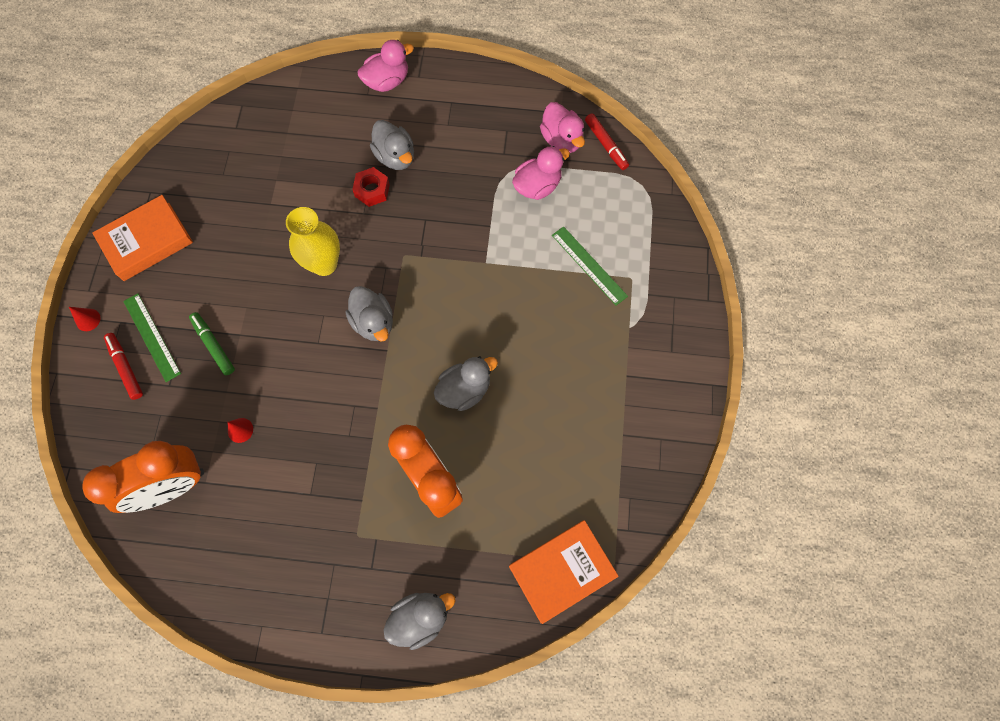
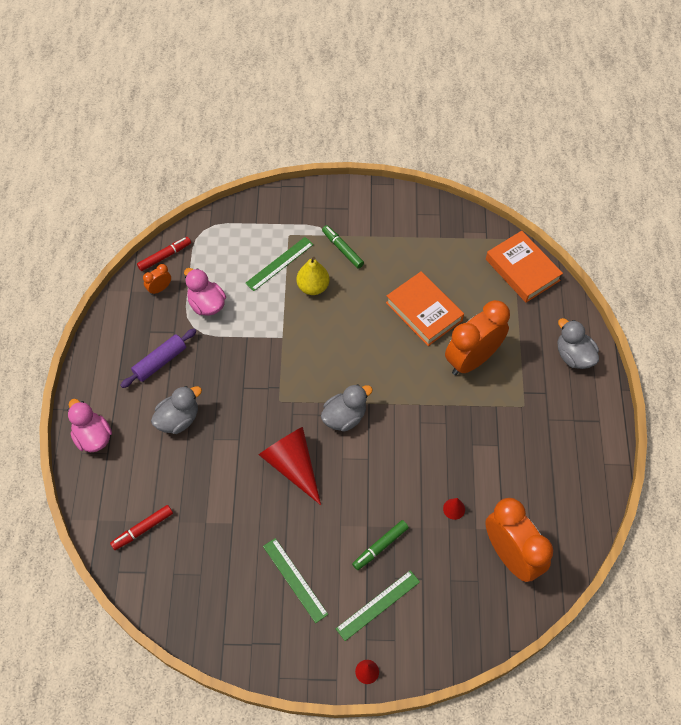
camera: 95 degrees left, 10 degrees down
(126, 367) = (410, 622): red marker -> red marker (142, 529)
(147, 241) = (279, 633): orange book -> orange book (424, 311)
(197, 259) = (294, 580): none -> green ruler
(324, 264) = (292, 465): yellow vase -> red cone
(372, 190) = (215, 435): red nut -> none
(464, 390) = (396, 343): grey duck -> none
(467, 140) = (160, 362): none -> purple rolling pin
(553, 301) = (313, 287): none -> yellow pear
(562, 140) = (160, 289): pink duck -> orange clock
(607, 339) = (342, 249): none -> green marker

